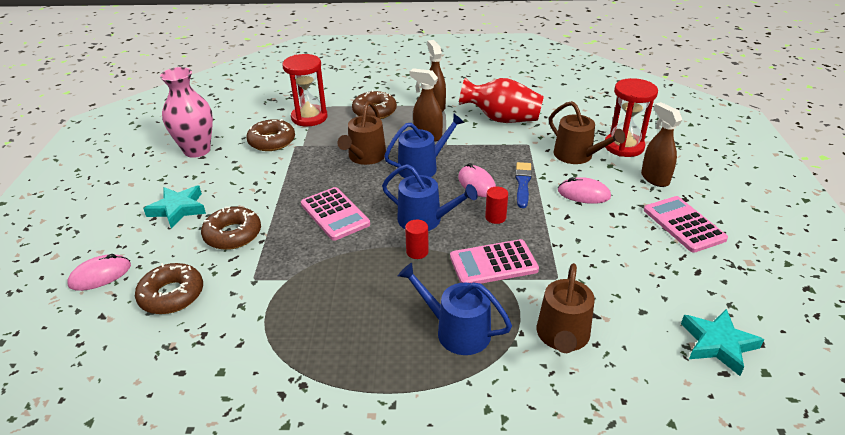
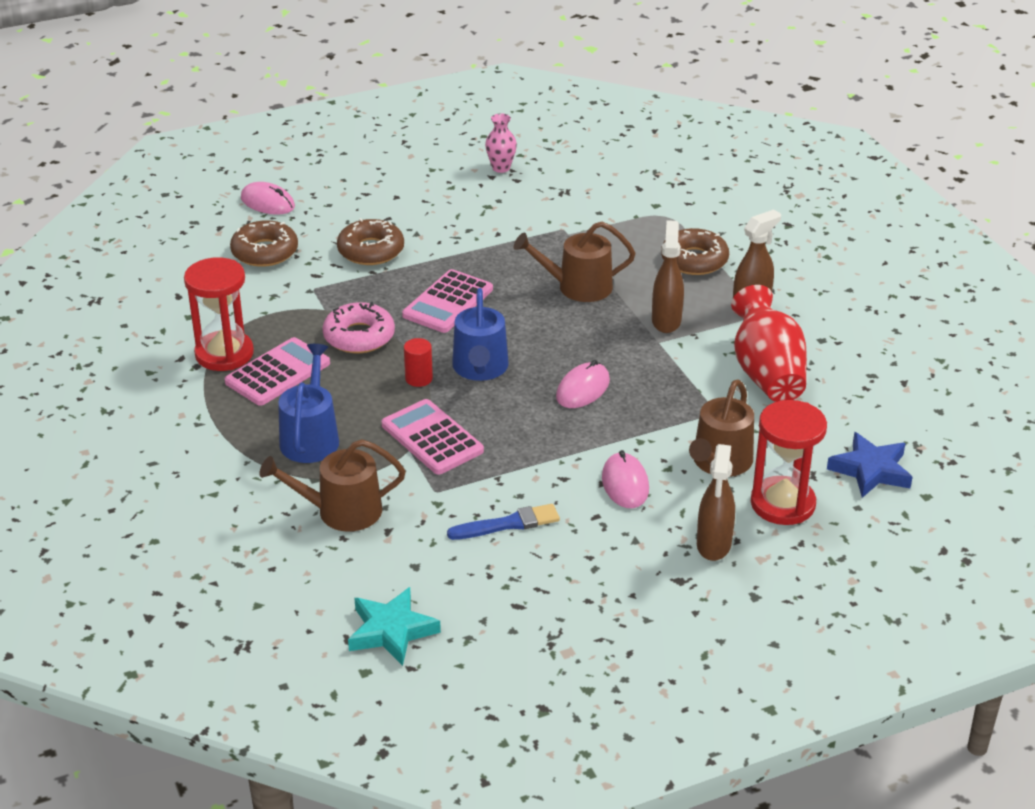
camera: 65 degrees right, 0 degrees up
(178, 209) = (389, 201): turquoise star -> none
(197, 150) = (501, 168): pink vase -> pink vase, size x0.52
(272, 141) = (559, 209): brown donut -> none
(309, 117) = (635, 216): red hourglass -> red hourglass (224, 354)
(341, 269) = (359, 336): none -> pink donut
(422, 167) = (588, 336): blue watering can -> none
(495, 217) = (521, 420): red cylinder -> none
(523, 183) = (611, 427): blue brush -> blue brush (507, 524)
(604, 114) = (870, 470): none -> blue star
(654, 178) = (713, 545): brown spray bottle -> brown spray bottle turned 150 degrees clockwise
(683, 224) = (614, 584): pink calculator -> pink calculator (277, 373)

